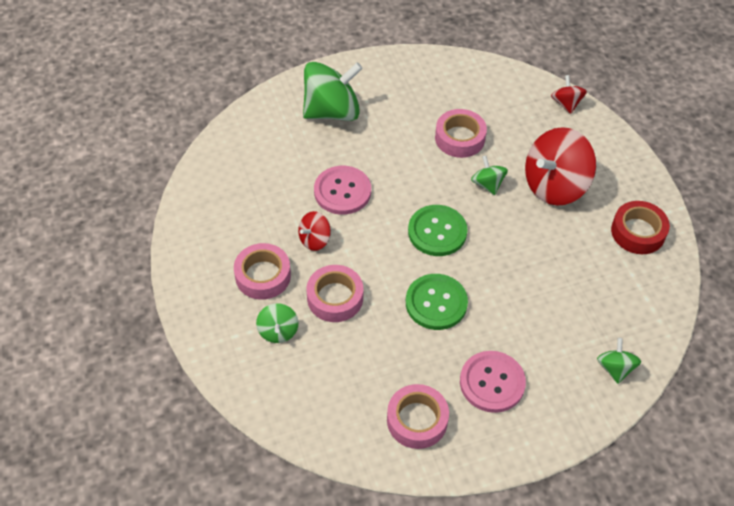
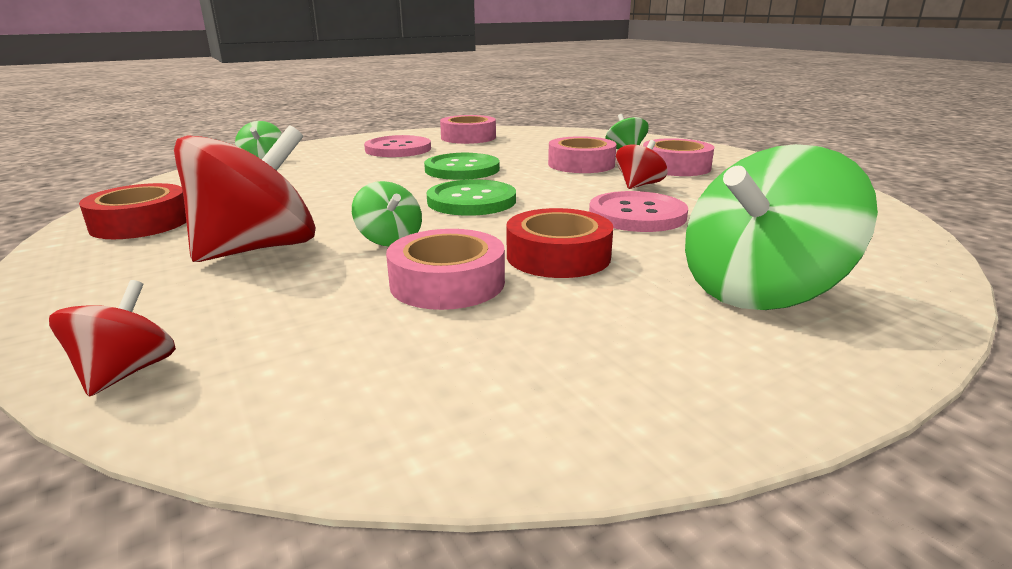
camera: 170 degrees right, 30 degrees down
(404, 152) = (558, 256): none -> red tape
(566, 103) = (126, 372): red spinning top -> red spinning top turned 150 degrees counterclockwise

